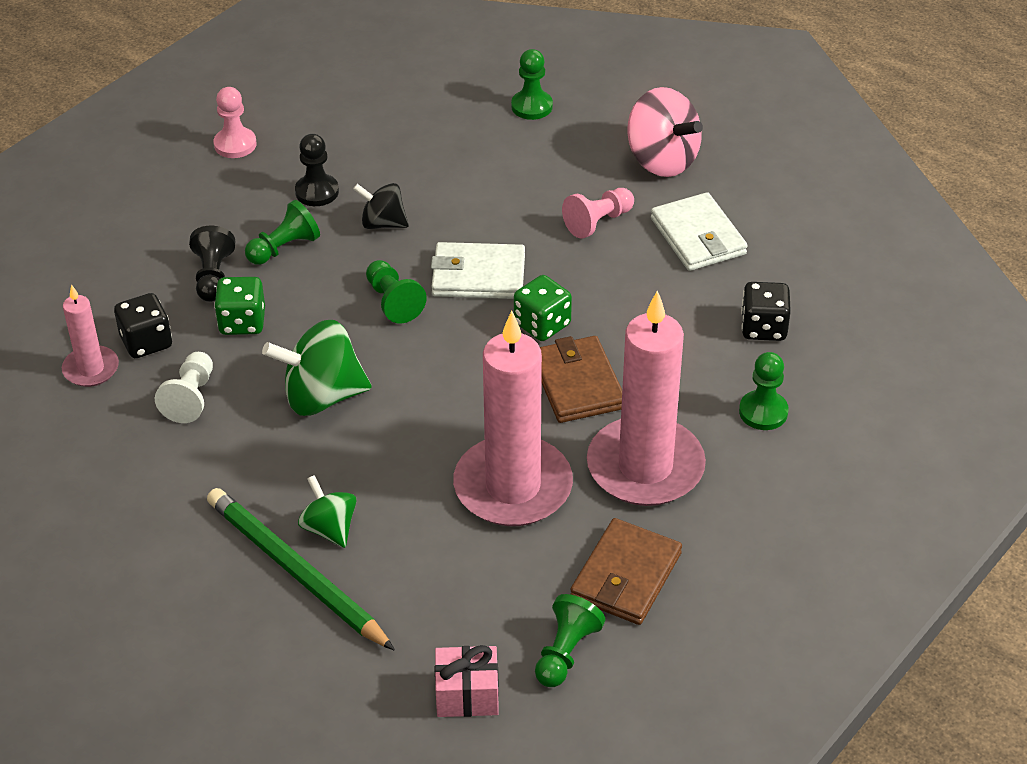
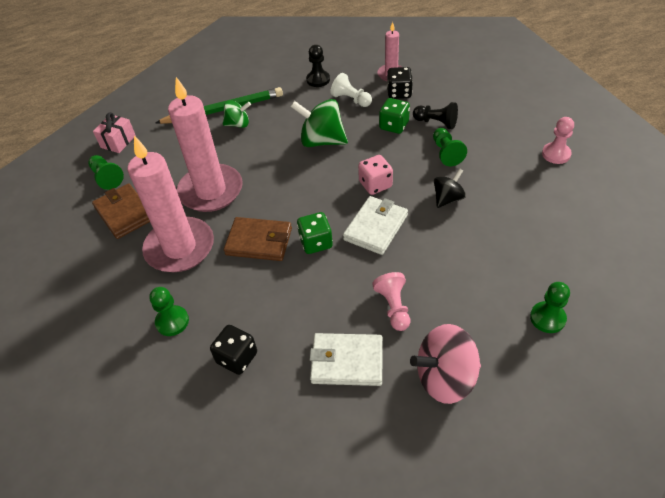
camera: 120 degrees right, 5 degrees up
(317, 192) = (492, 178): black pawn -> black pawn (318, 80)
(322, 396) = (321, 141): green spinning top -> green spinning top turned 90 degrees counterclockwise
(393, 302) = (375, 184): green pawn -> pink dice

